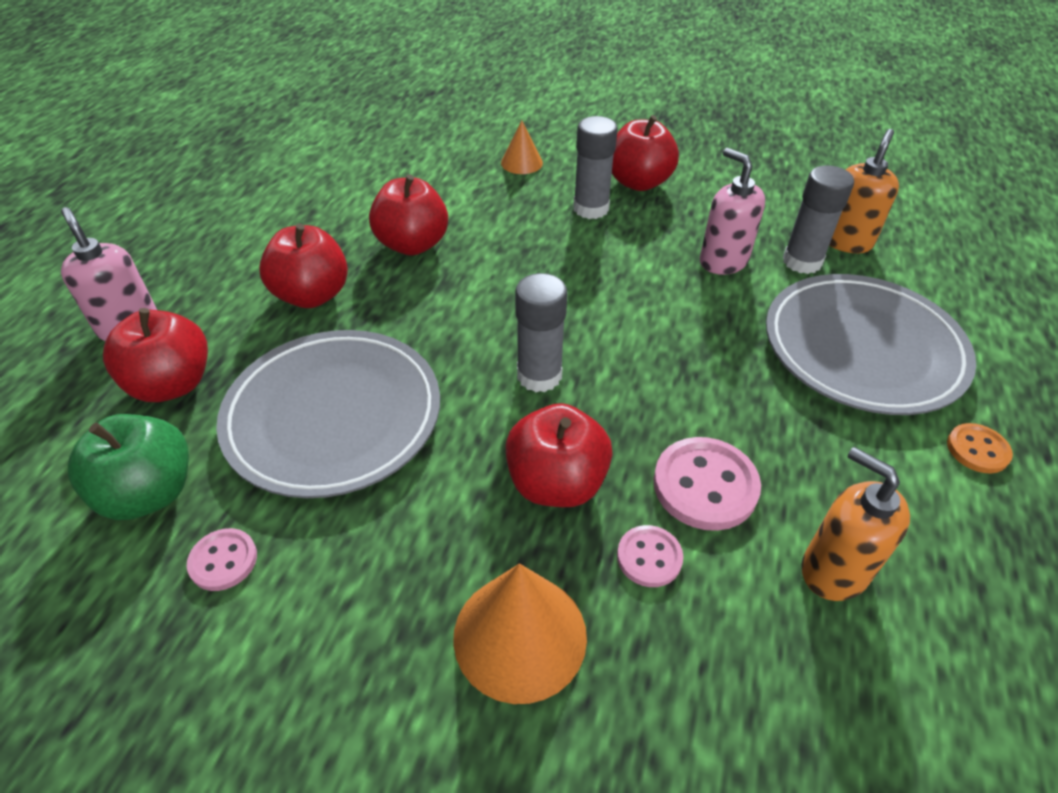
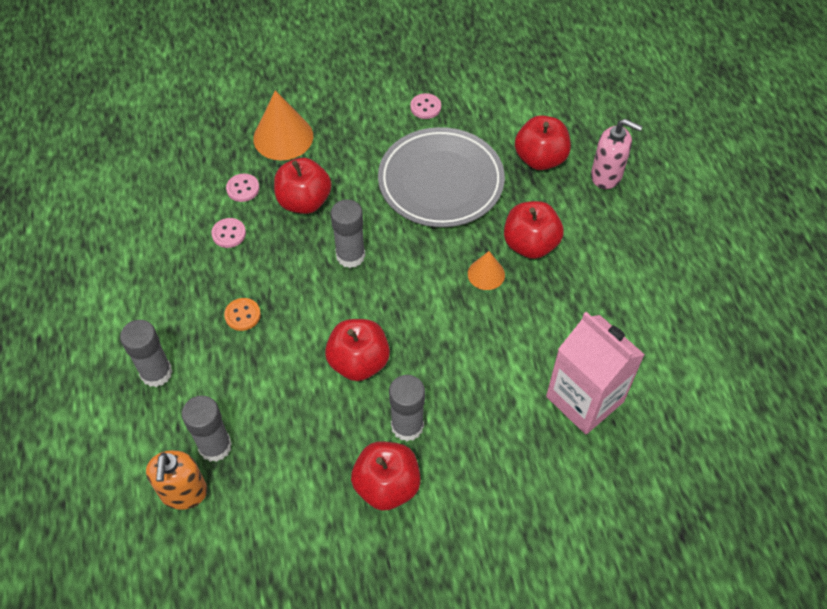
camera: 150 degrees right, 10 degrees up
(149, 493) = (487, 114): green apple -> none
(412, 169) = (584, 399): none -> pink carton
(412, 244) = (508, 317): red apple -> red apple (359, 362)
(521, 163) = (504, 459): orange cone -> orange cone (486, 274)
(705, 485) = (229, 234): pink button -> pink button, size x0.58
(723, 261) = (276, 415): pink soap dispenser -> none
(833, 570) = (155, 221): orange soap dispenser -> none
(862, 349) = (156, 373): grey plate -> grey glue stick
(977, 450) = (80, 324): orange button -> orange button (242, 315)

